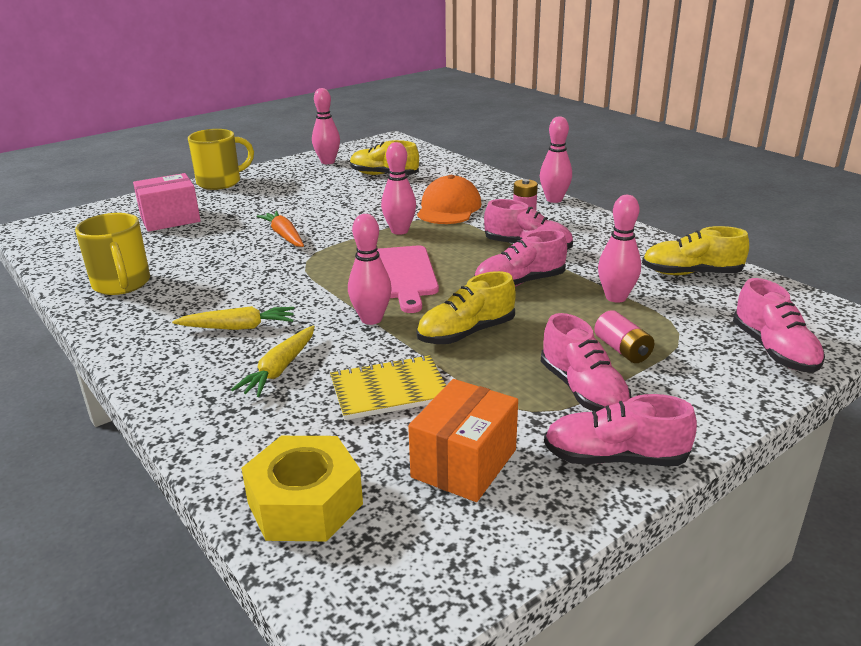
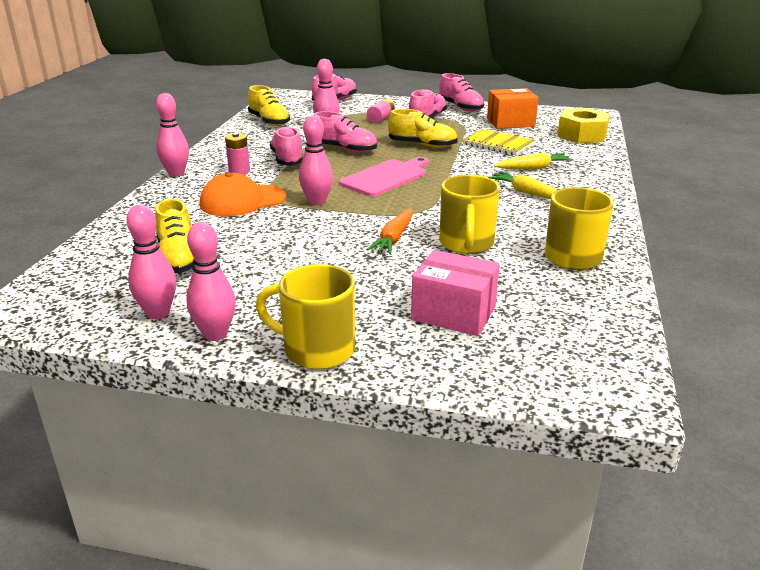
camera: 130 degrees left, 0 degrees up
(223, 256) = (466, 244): none -> yellow mug
(371, 319) = (451, 167): pink bowling pin -> pink bowling pin (215, 334)

